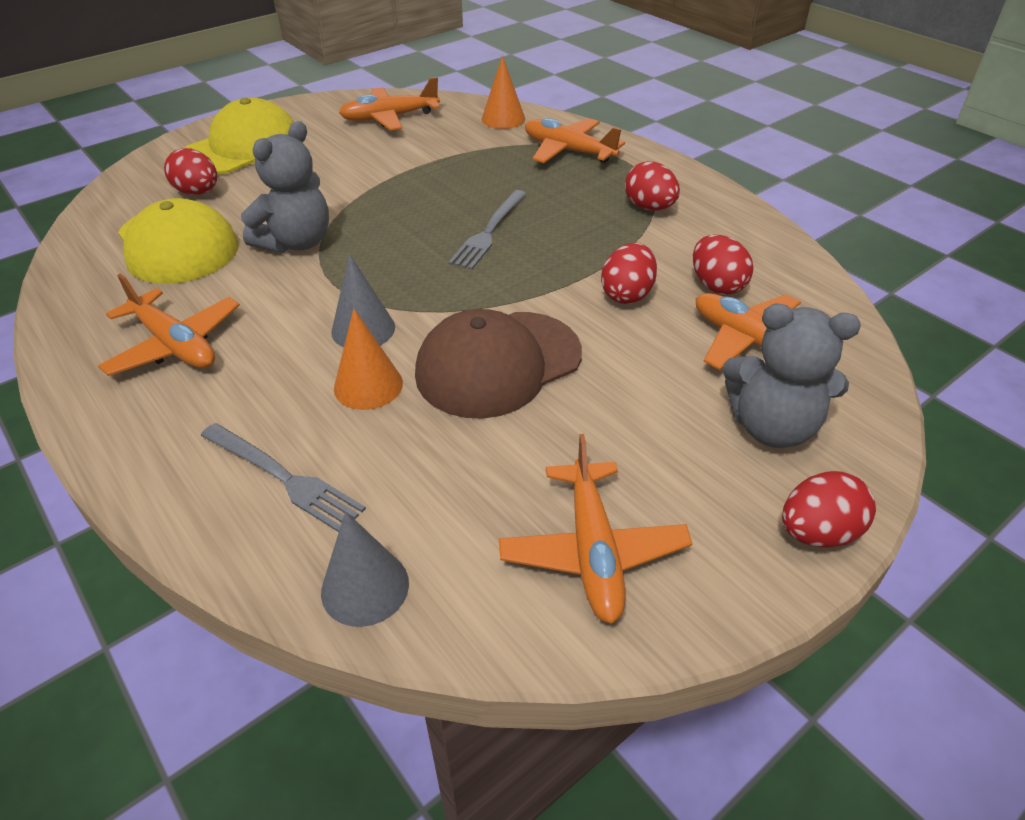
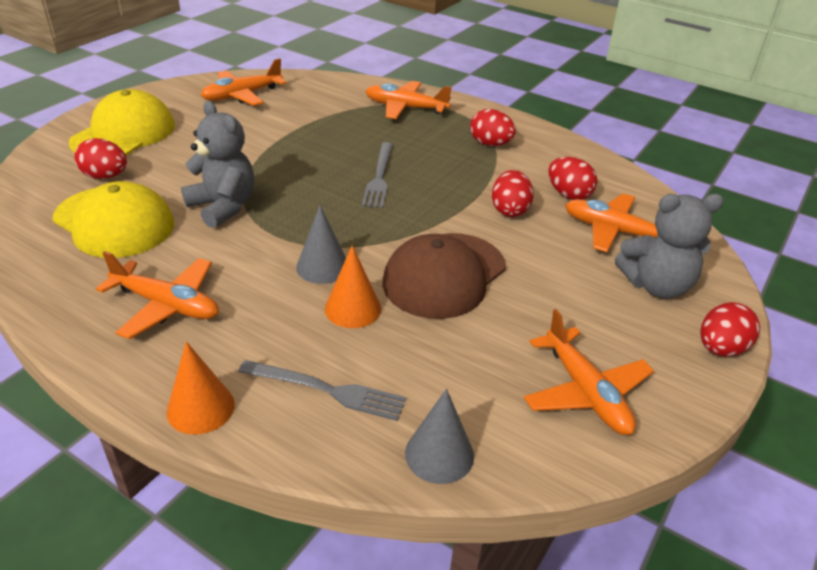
camera: 20 degrees left, 5 degrees down
(296, 242) = (223, 207): grey teddy bear -> grey teddy bear turned 60 degrees counterclockwise
(503, 119) = (339, 87): orange cone -> orange cone (200, 408)

